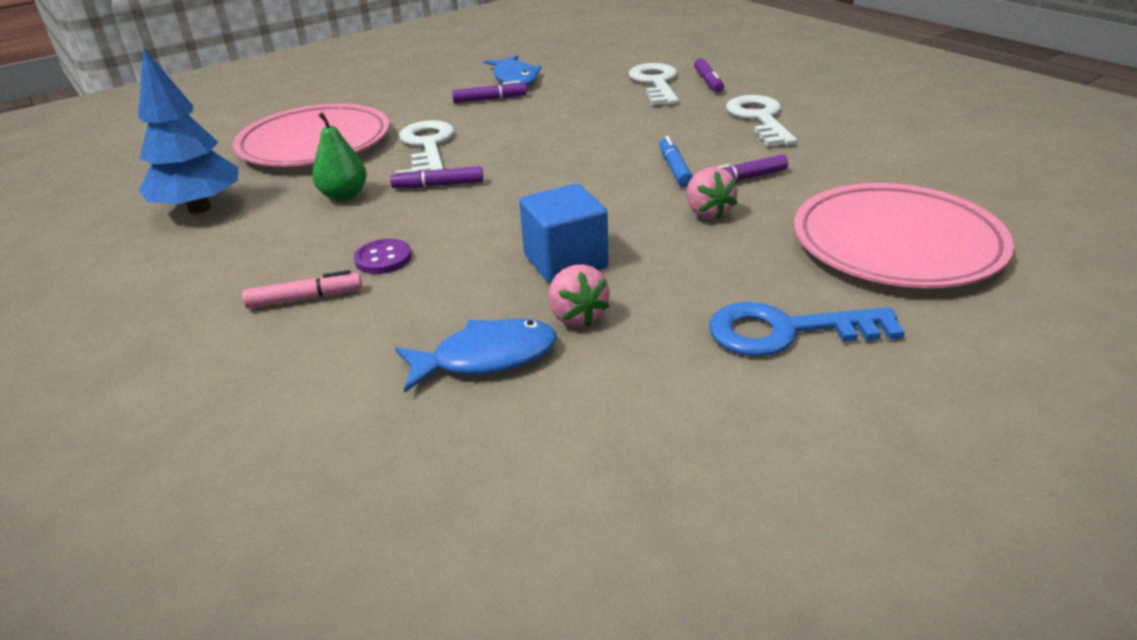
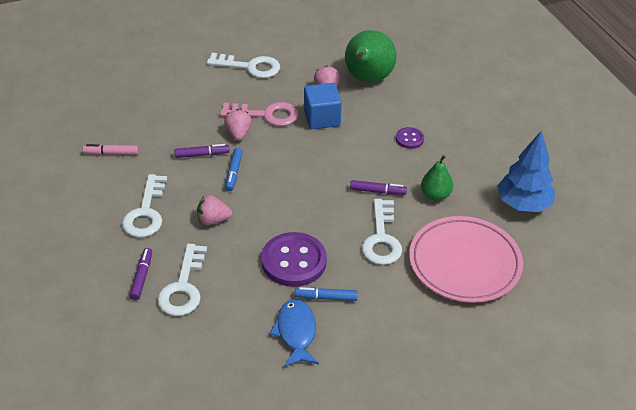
camera: 170 degrees left, 10 degrees up
(305, 299) = (444, 122): pink marker -> pink marker (111, 153)
(486, 358) = (367, 79): blue fish -> green pear
(490, 99) = (326, 297): purple marker -> blue marker
(539, 114) = (294, 261): none -> purple button
(665, 126) = (213, 220): none -> pink strawberry
(678, 247) = (266, 115): none -> pink key
(786, 331) = (250, 67): blue key -> white key
(896, 244) = (169, 95): pink plate -> none

